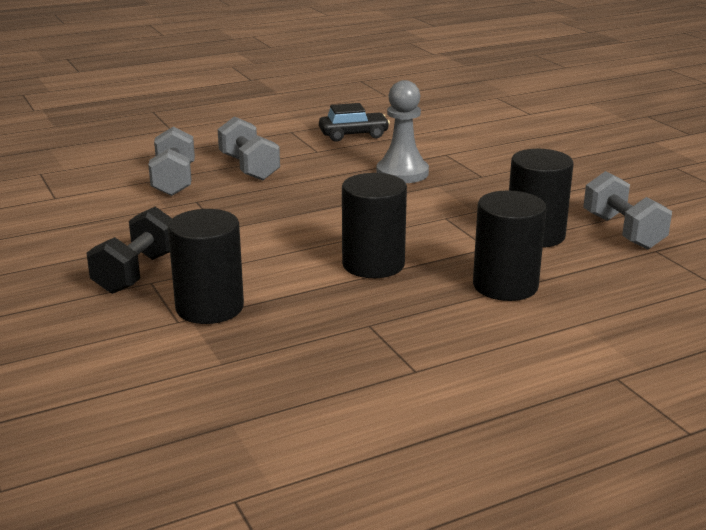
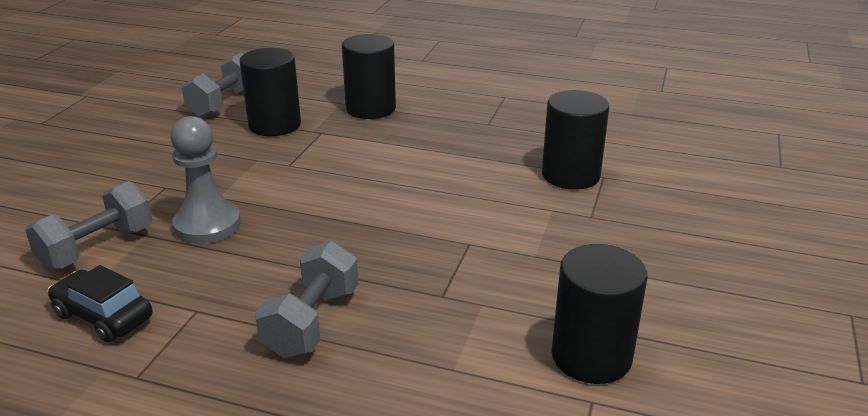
camera: 135 degrees left, 5 degrees up
(137, 273) = (594, 230): black dumbbell -> none
(174, 181) = (421, 348): grey dumbbell -> grey dumbbell (97, 248)
(373, 264) = (414, 154): black cylinder -> black cylinder (591, 356)

